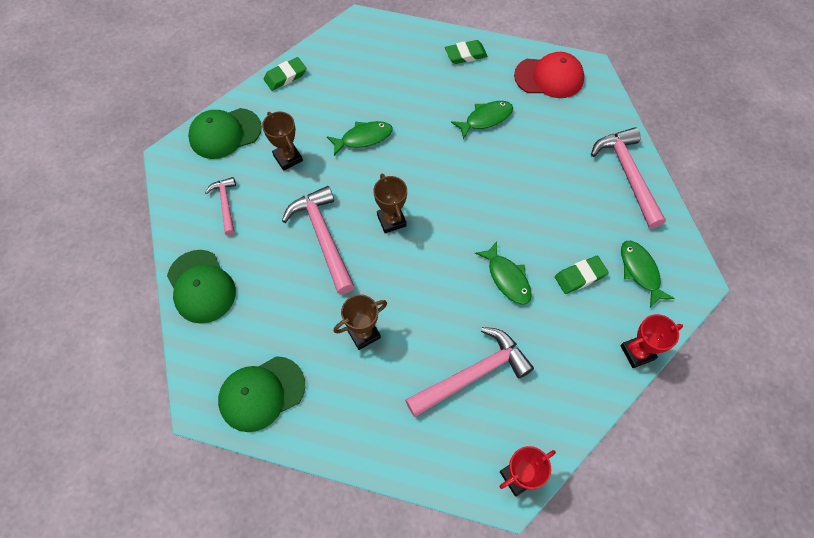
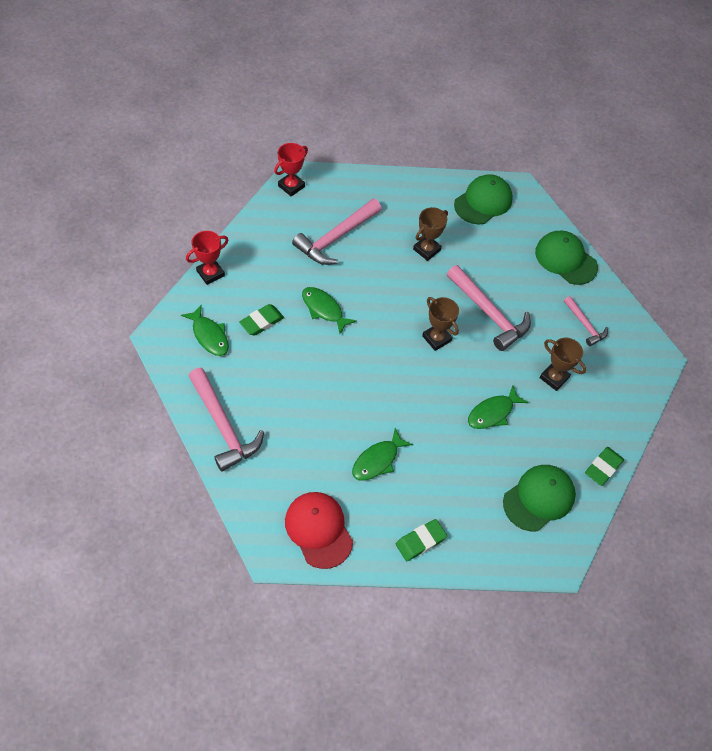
camera: 160 degrees right, 5 degrees down
(225, 133) = (625, 390): green cap -> green cap (539, 498)
(549, 77) = (318, 530): red cap -> red cap turned 75 degrees clockwise

